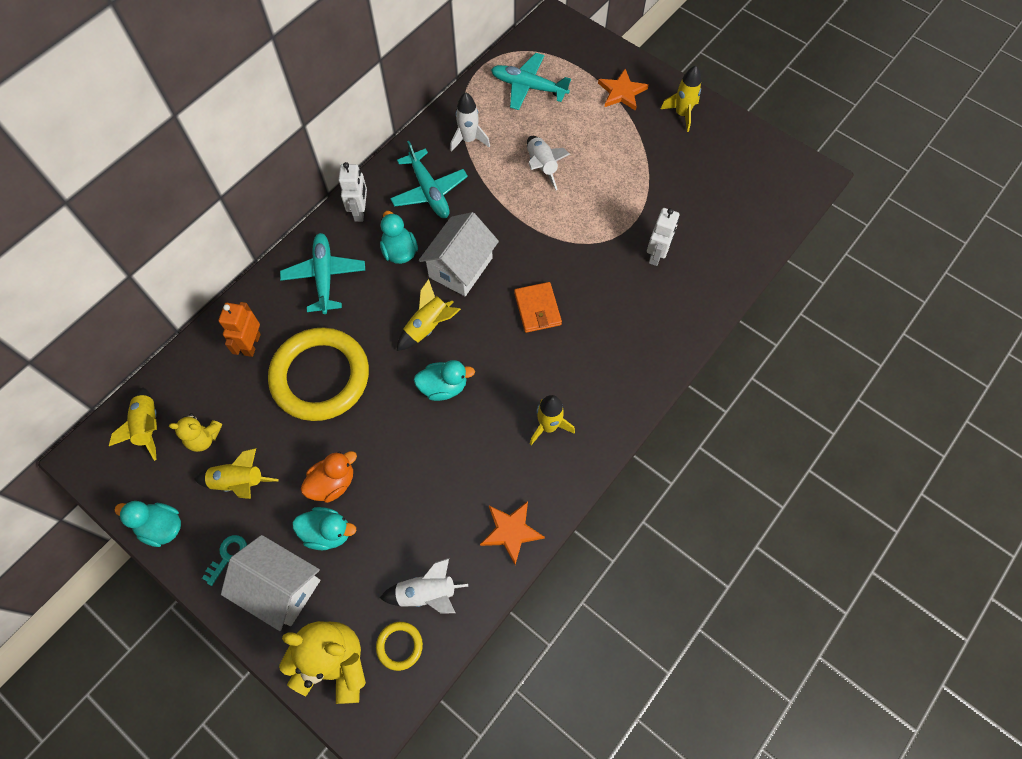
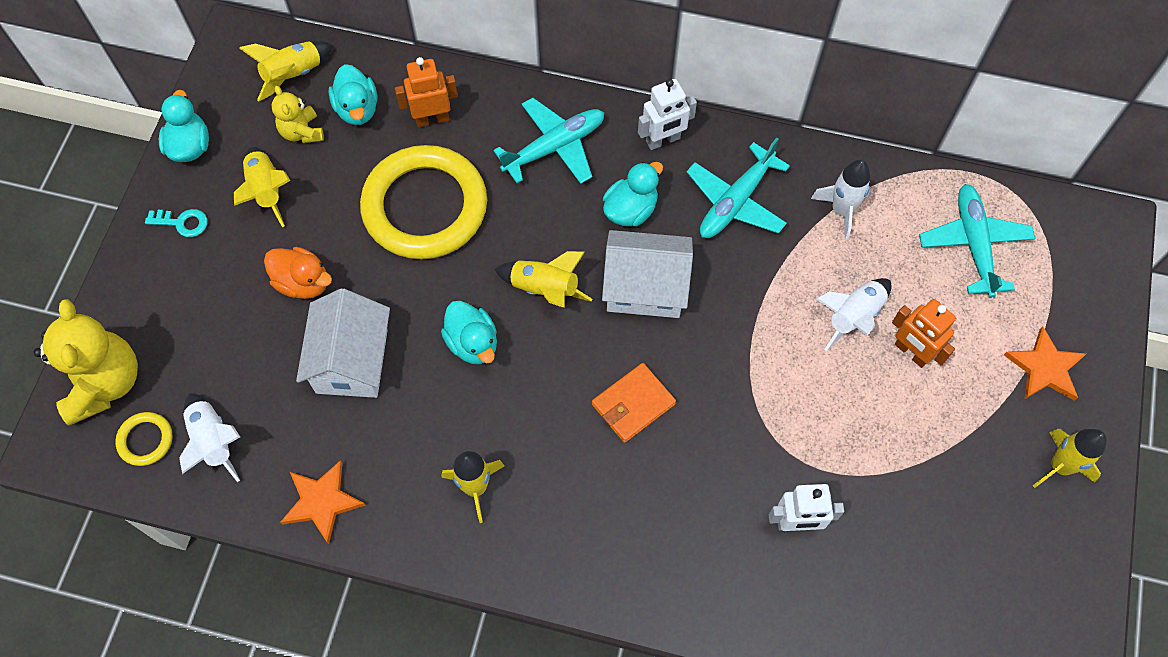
camera: 65 degrees right, 0 degrees up
(281, 587) = (167, 290): white house -> white house (352, 361)
(328, 532) = (245, 305): turquoise duck -> turquoise duck (357, 109)
(580, 149) = (911, 352): none -> orange robot

